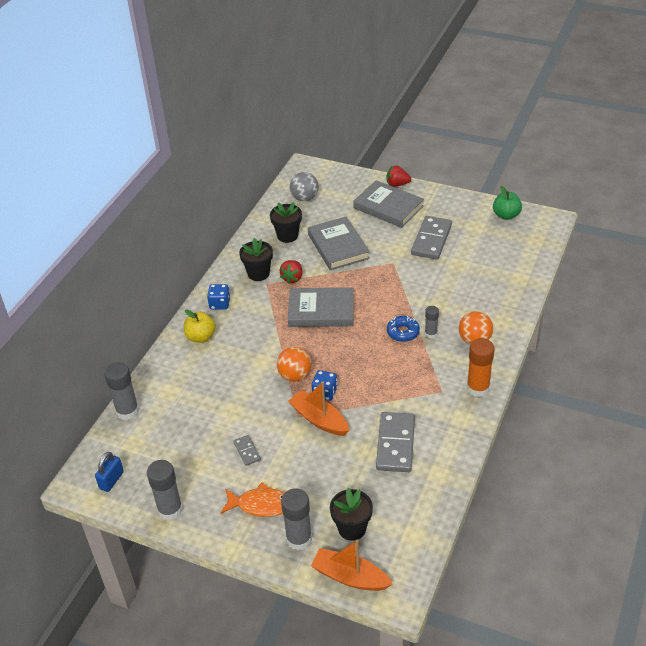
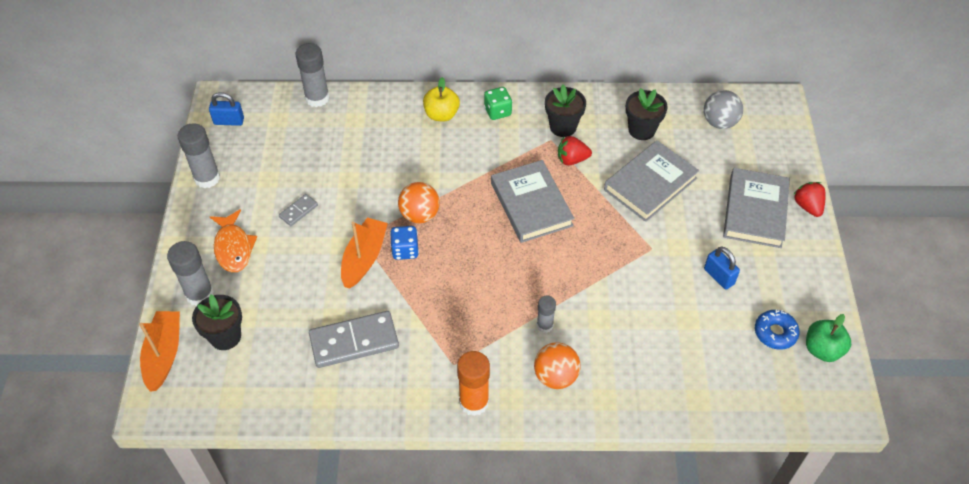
camera: 65 degrees right, 10 degrees up
(219, 304) = (497, 111): blue dice -> green dice
(403, 332) = (533, 295): blue donut -> blue donut (775, 333)
(431, 240) = (719, 276): grey domino -> blue padlock

